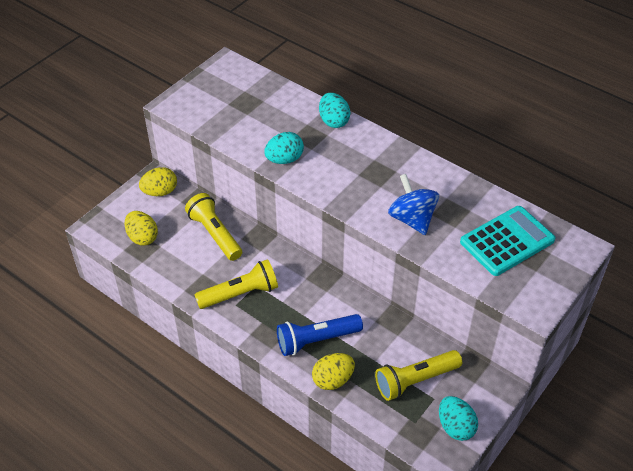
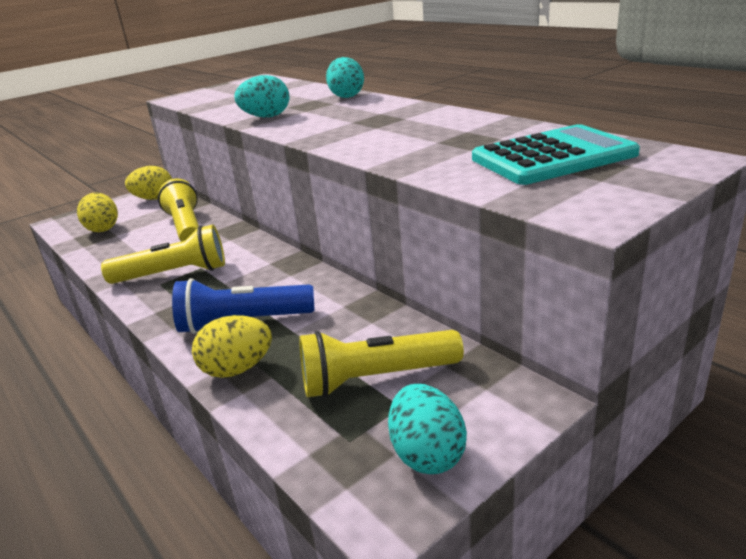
camera: 15 degrees right, 20 degrees down
(412, 219) = (406, 145): blue spinning top -> none

